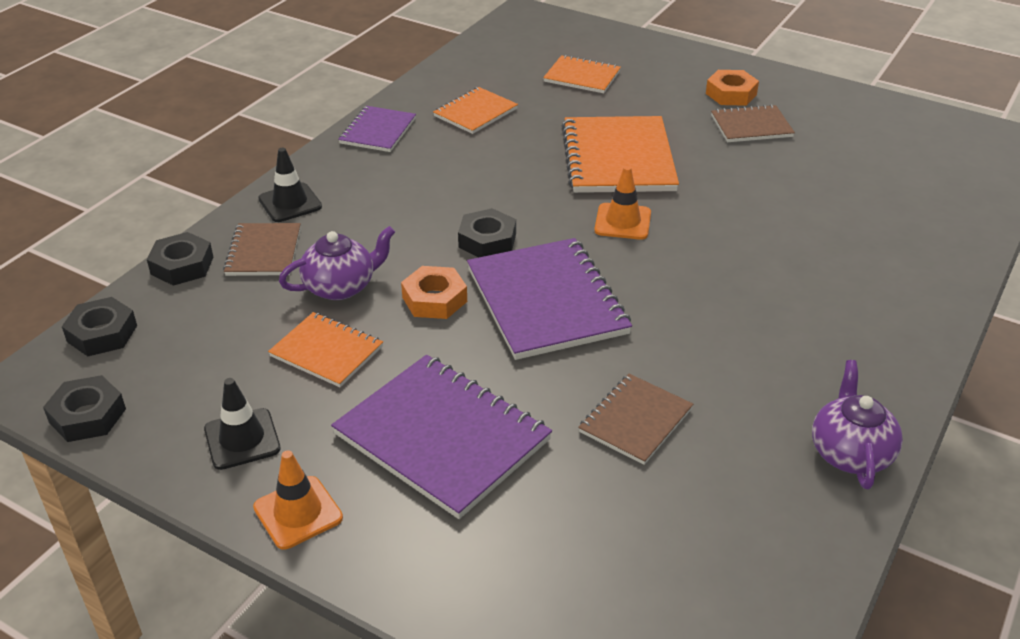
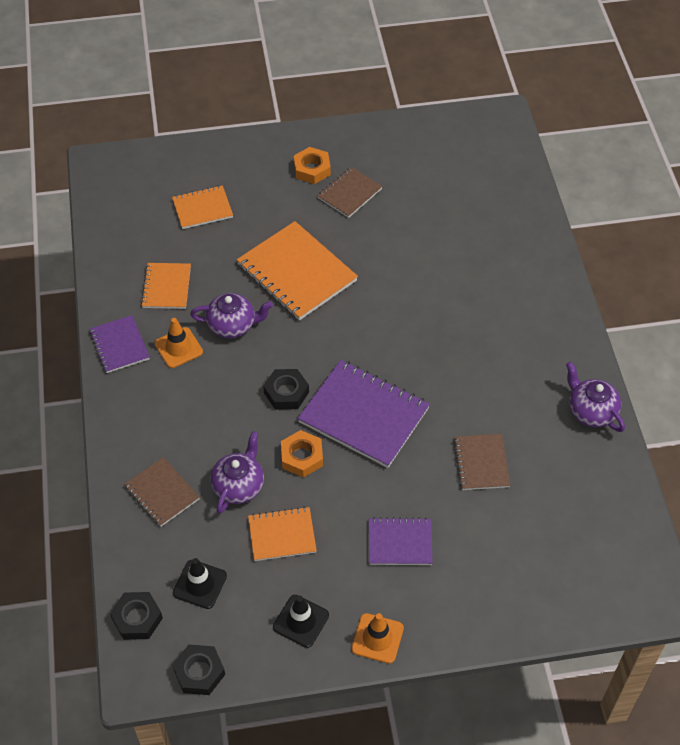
camera: 40 degrees left, 15 degrees up
(182, 265) = (123, 538): black nut -> none
(290, 203) = (132, 444): black traffic cone -> black traffic cone (200, 584)
(442, 437) = (400, 542): purple notebook -> purple notebook, size x0.56
(501, 166) = (233, 325): none -> purple teapot
(622, 222) = (348, 326): orange traffic cone -> orange traffic cone (178, 348)

